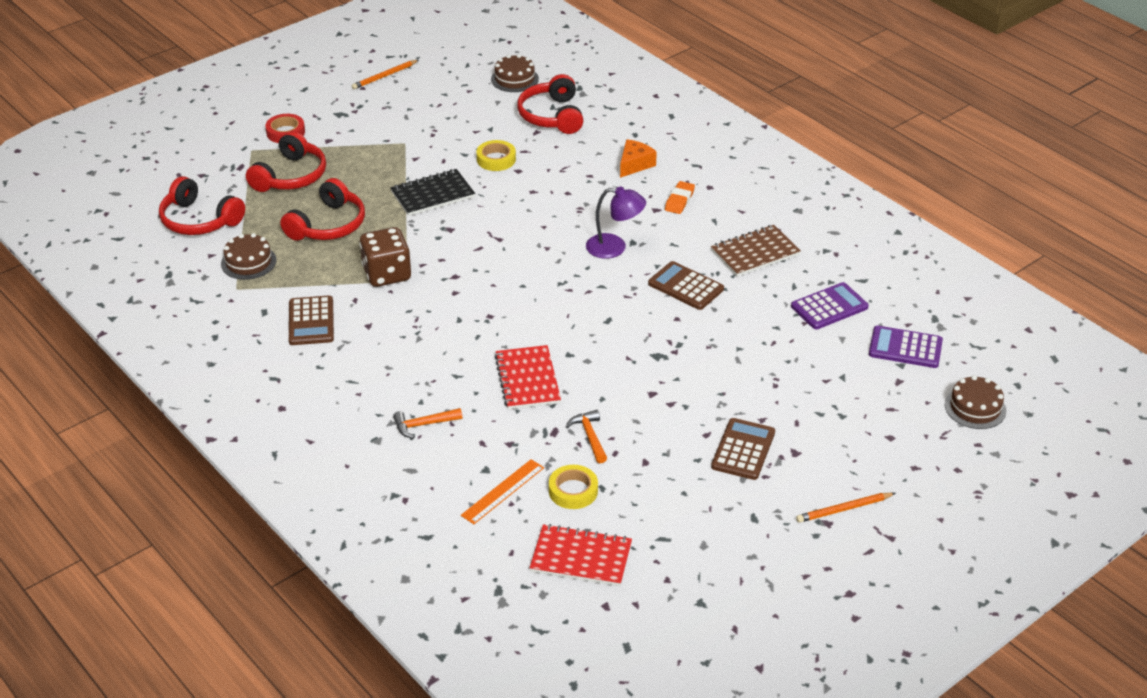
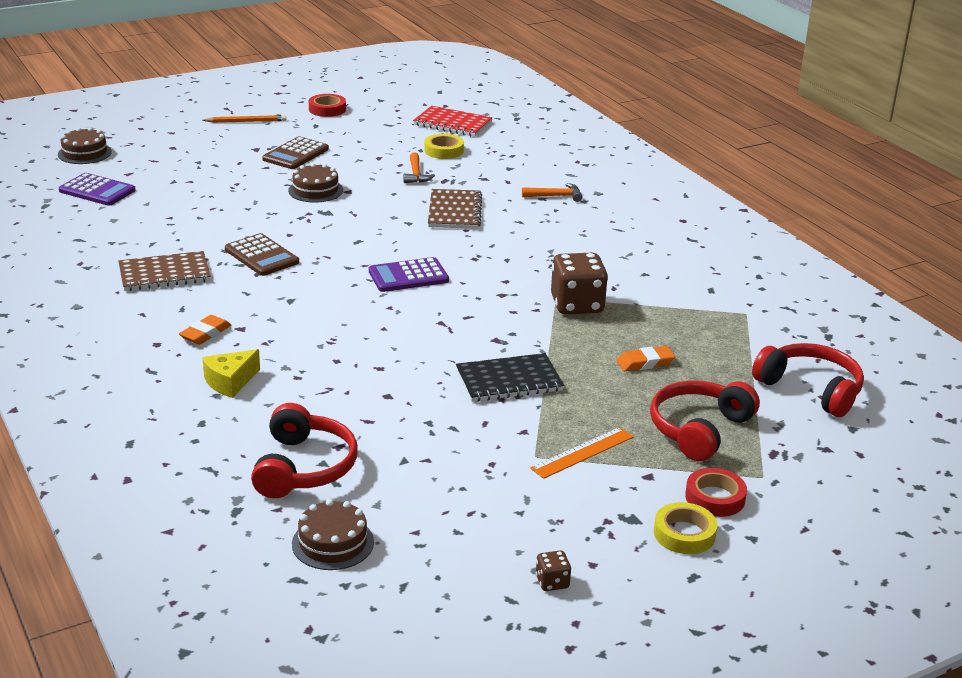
camera: 170 degrees left, 10 degrees down
(248, 262) = (737, 336): brown cake -> brown cake (315, 190)
(311, 321) = (660, 276): brown calculator -> none
(328, 225) = (645, 363): red headphones -> orange eraser
(385, 76) = (552, 582): orange pencil -> brown dice
(496, 159) = (411, 414): yellow tape -> yellow tape (684, 534)
(503, 491) = (499, 156): orange ruler -> orange ruler (582, 452)
(527, 379) = (454, 211): red notebook -> brown notebook
(614, 247) = (313, 297): purple lamp -> none
(635, 164) = (230, 382): orange cheese -> yellow cheese
(759, 560) = (327, 109): none -> red tape
(829, 307) = (134, 224): purple calculator -> purple calculator (408, 276)

